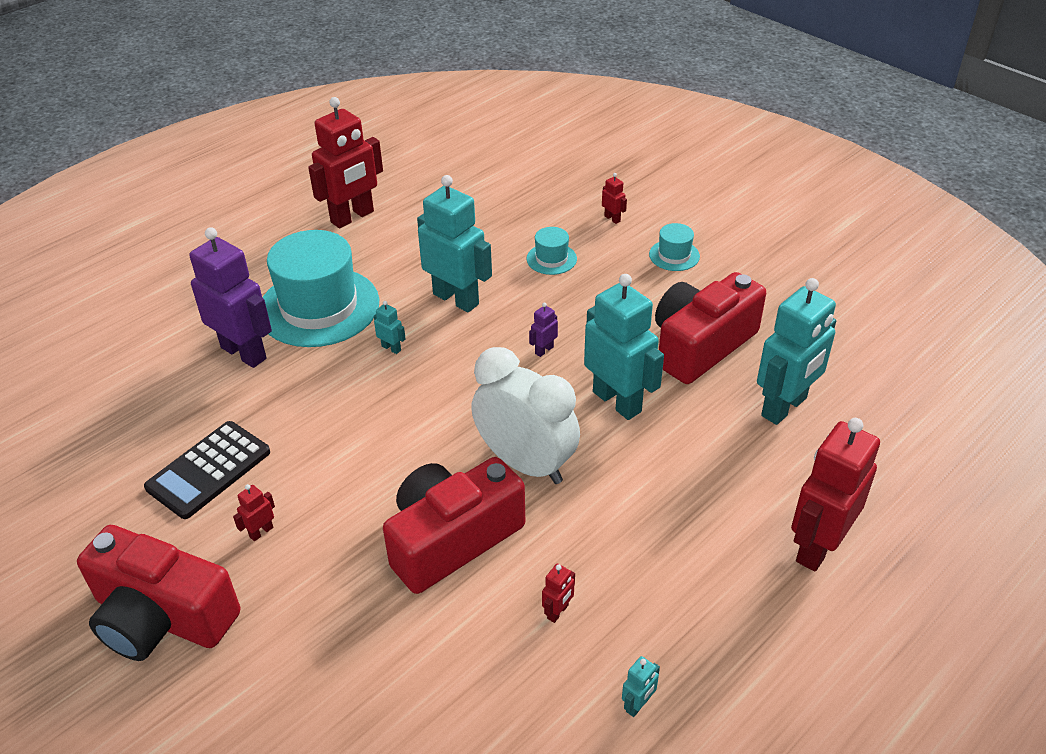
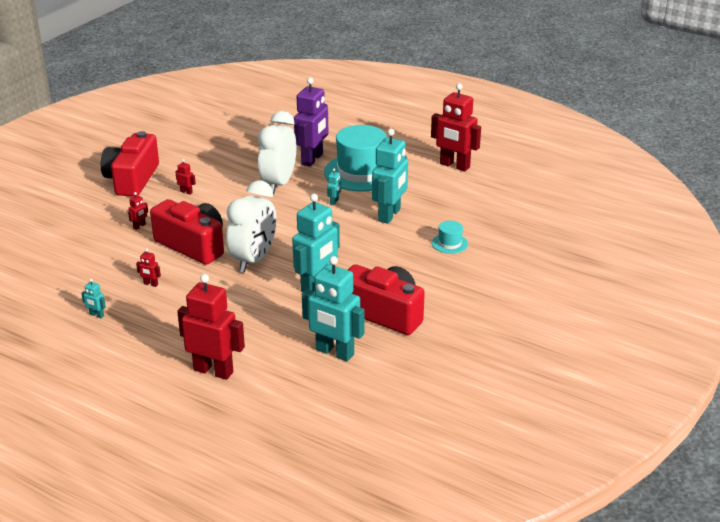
camera: 75 degrees right, 10 degrees down
(209, 470) = (223, 169): black calculator -> none
(301, 404) = (278, 184): none -> white clock
(544, 350) = (354, 253): purple robot -> none
(612, 219) = (512, 262): red robot -> red robot (139, 226)
(674, 255) = (481, 293): turquoise hat -> none

